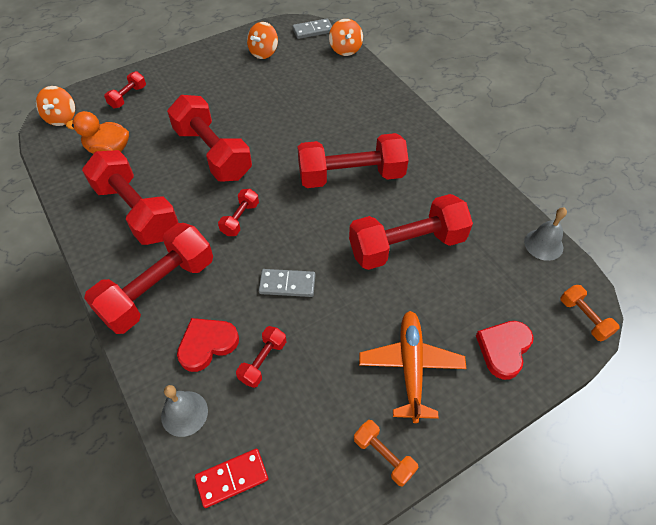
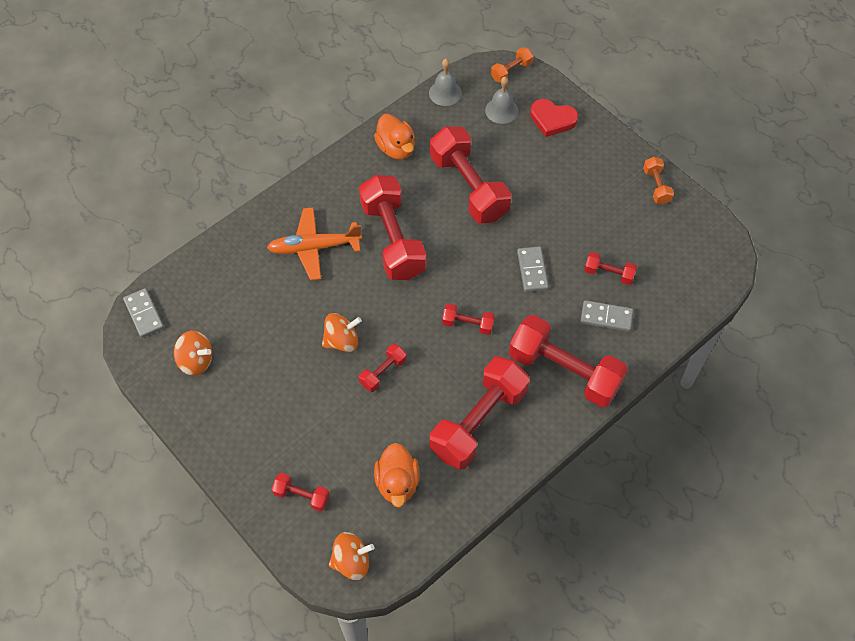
camera: 100 degrees left, 5 degrees up
(184, 413) = (667, 317): grey bell -> grey bell (501, 110)
(207, 344) = (606, 317): red heart -> grey domino
(213, 153) = (383, 372): red dumbbell -> red dumbbell, size x0.46
(232, 478) = (702, 274): red domino -> none
(345, 49) = (182, 272): orange spinning top -> orange spinning top (342, 341)
(384, 456) = (656, 186): orange dumbbell -> orange dumbbell turned 45 degrees counterclockwise
(411, 367) = (584, 175): orange plane -> orange plane (314, 247)
(464, 192) = (396, 148): none -> orange duck

